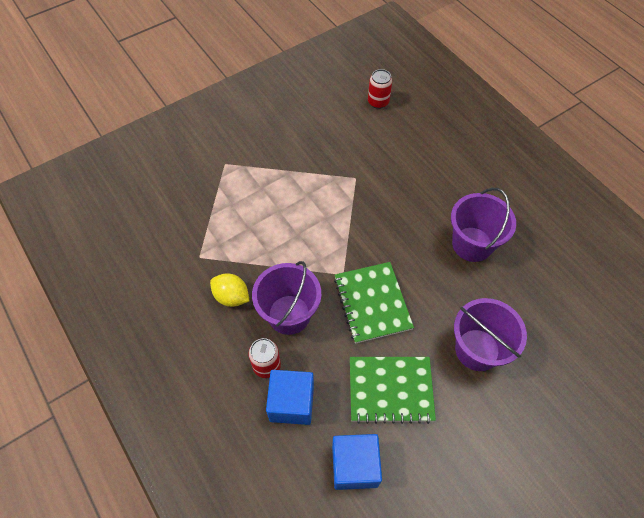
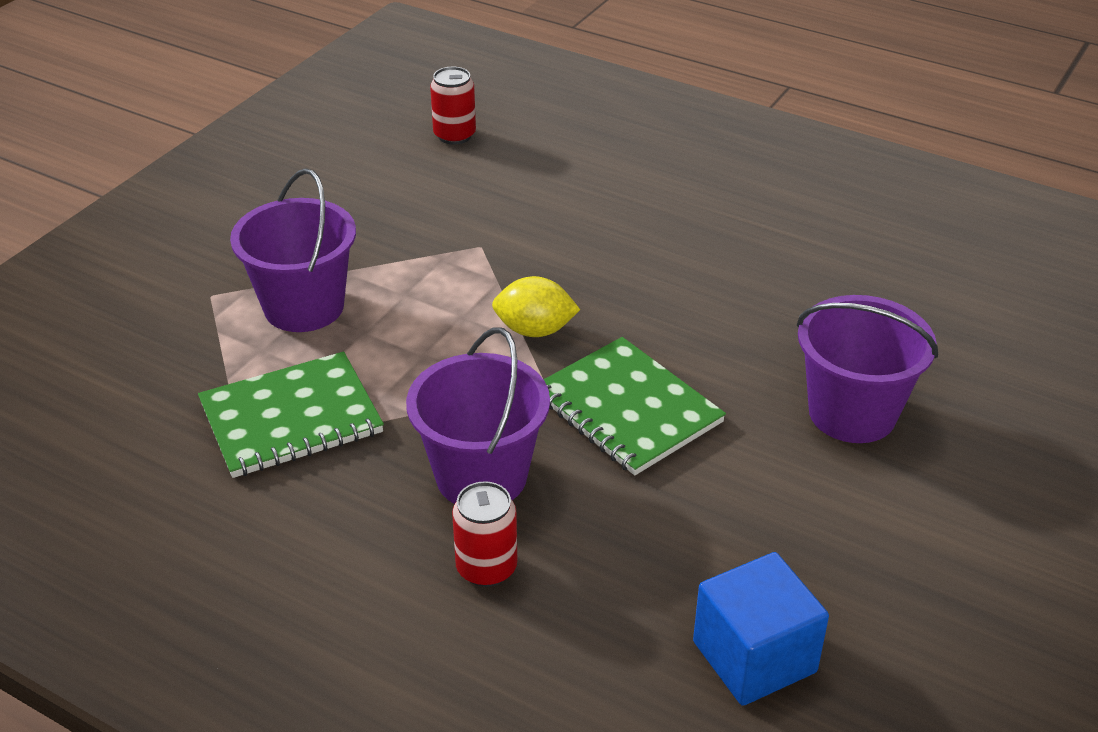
camera: 25 degrees left, 20 degrees down
(231, 297) = (348, 487): yellow lemon -> yellow lemon (535, 330)
(291, 403) = (572, 607): blue cube -> none
(390, 390) = (743, 520): green notebook -> green notebook (291, 418)
(472, 244) = (745, 276): purple bucket -> purple bucket (304, 307)

